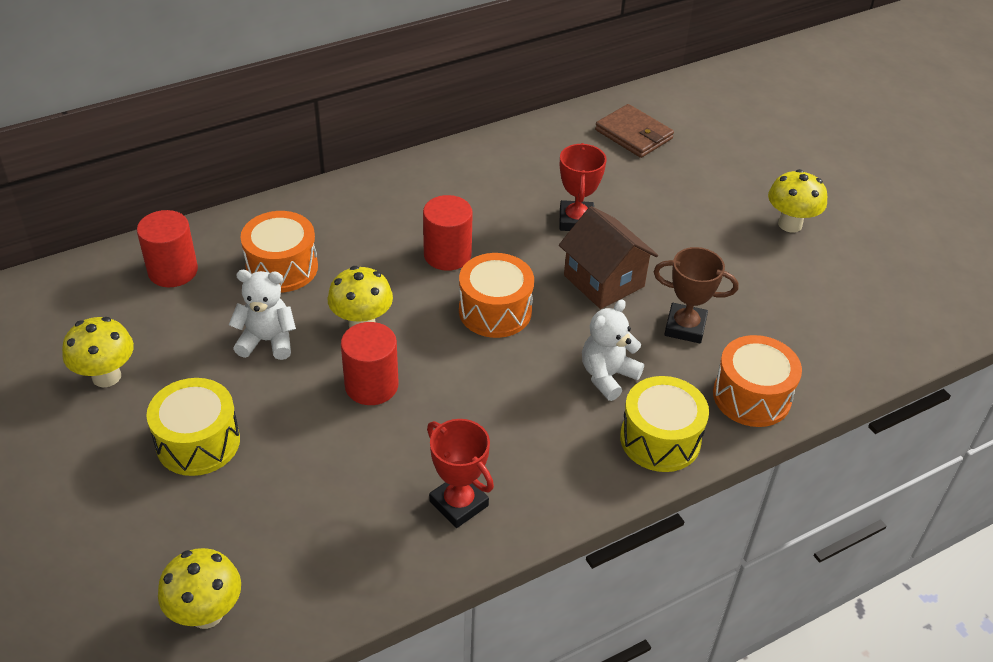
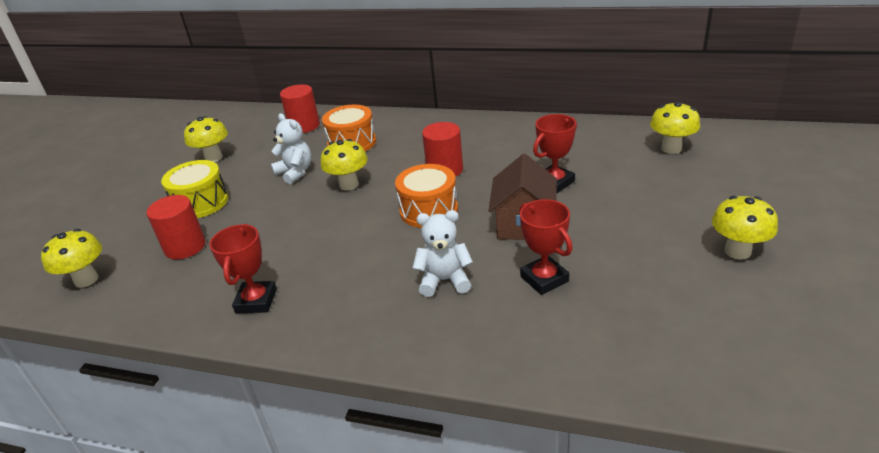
camera: 50 degrees right, 10 degrees down
(371, 385) = (308, 216): red cylinder -> red cylinder (185, 247)
(634, 134) = (671, 148): brown wallet -> yellow mushroom
(660, 439) = (422, 339): yellow drum -> none
(685, 327) = (544, 279): brown trophy -> red trophy
(751, 396) = (532, 352): orange drum -> none

